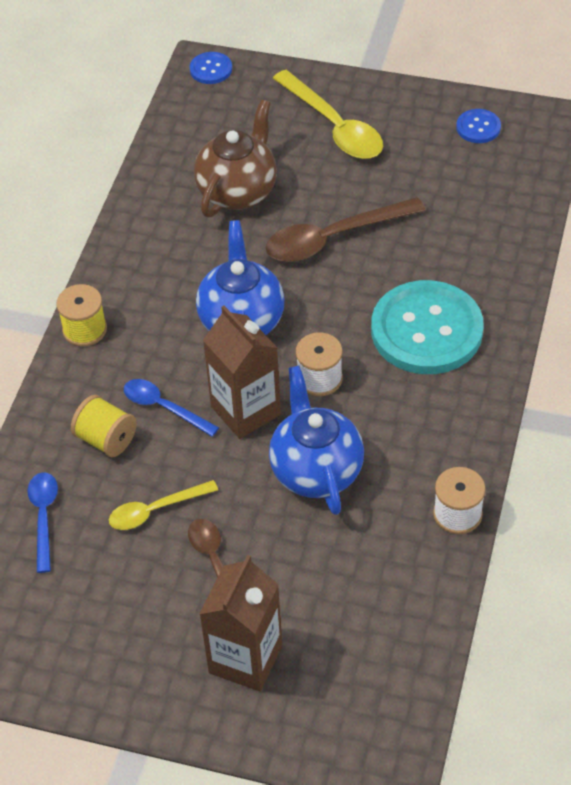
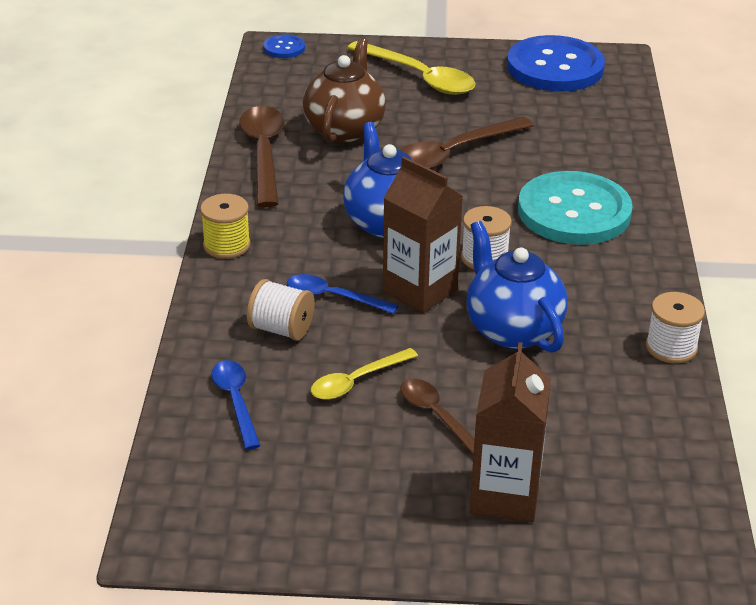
camera: 15 degrees left, 15 degrees down
(106, 439) = (281, 329): yellow spool -> white spool
(150, 215) = (263, 154): none -> brown spoon
(478, 127) = (555, 67): blue button -> blue button, size x2.28

